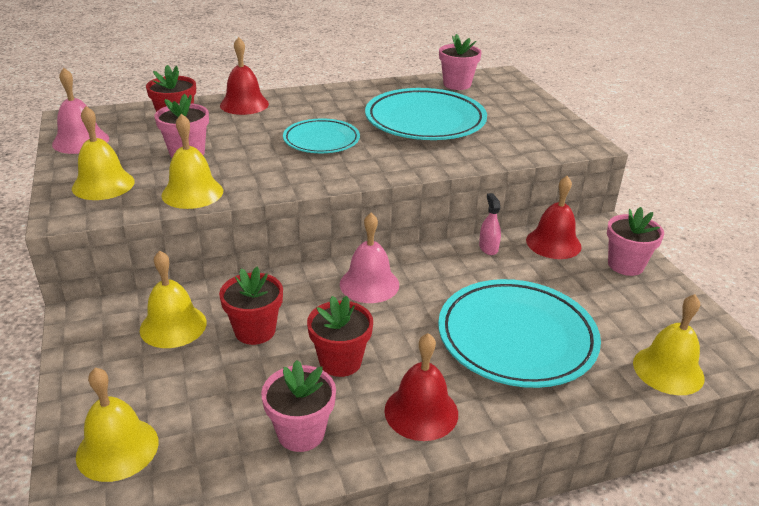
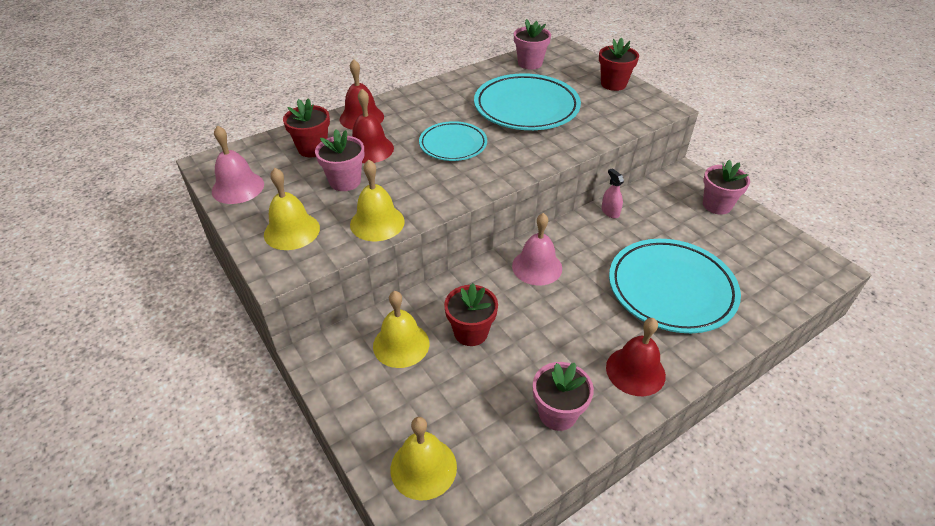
camera: 15 degrees left, 10 degrees up
(340, 361) = (553, 343): red flower pot -> red flower pot (613, 84)
(553, 243) = (656, 197): red bell -> red bell (370, 149)
(668, 370) = (786, 290): yellow bell -> none

